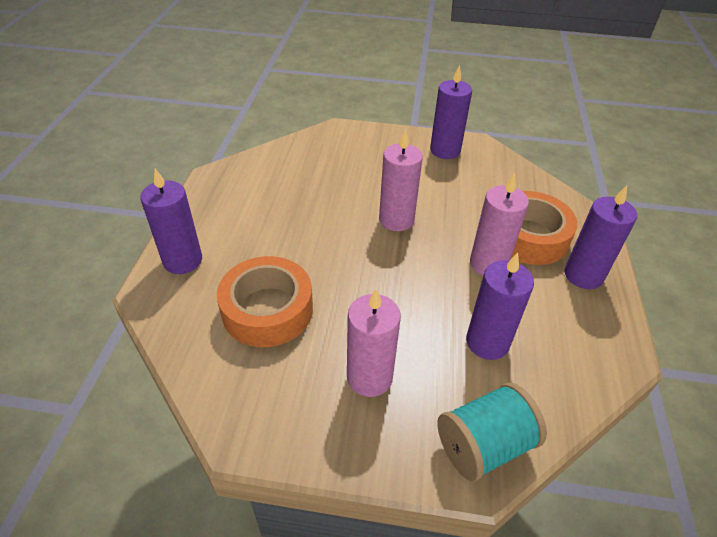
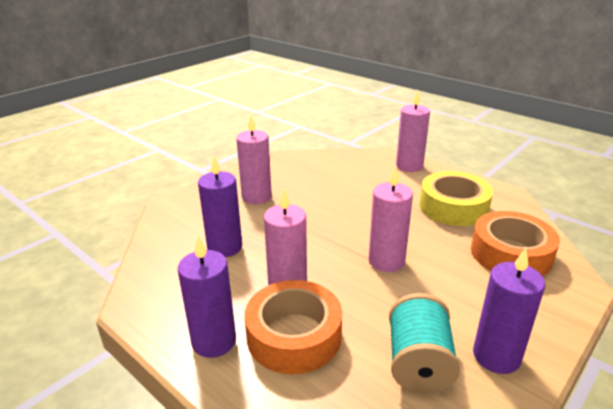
camera: 125 degrees right, 15 degrees down
(182, 260) = (409, 166): purple candle -> pink candle
(267, 310) = (340, 181): orange tape -> orange tape (511, 254)
(268, 203) = (453, 207): none -> yellow tape
(484, 445) = (175, 214): turquoise spool -> turquoise spool (418, 363)

